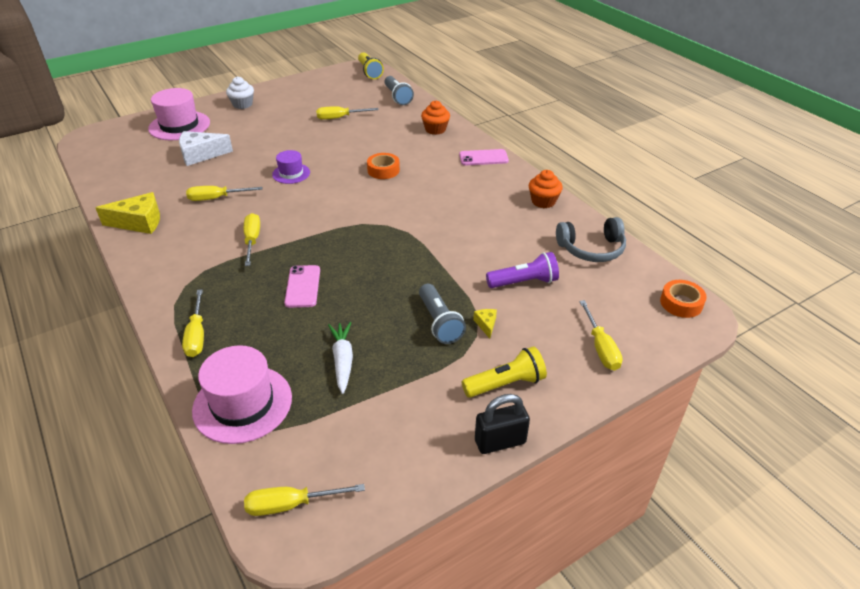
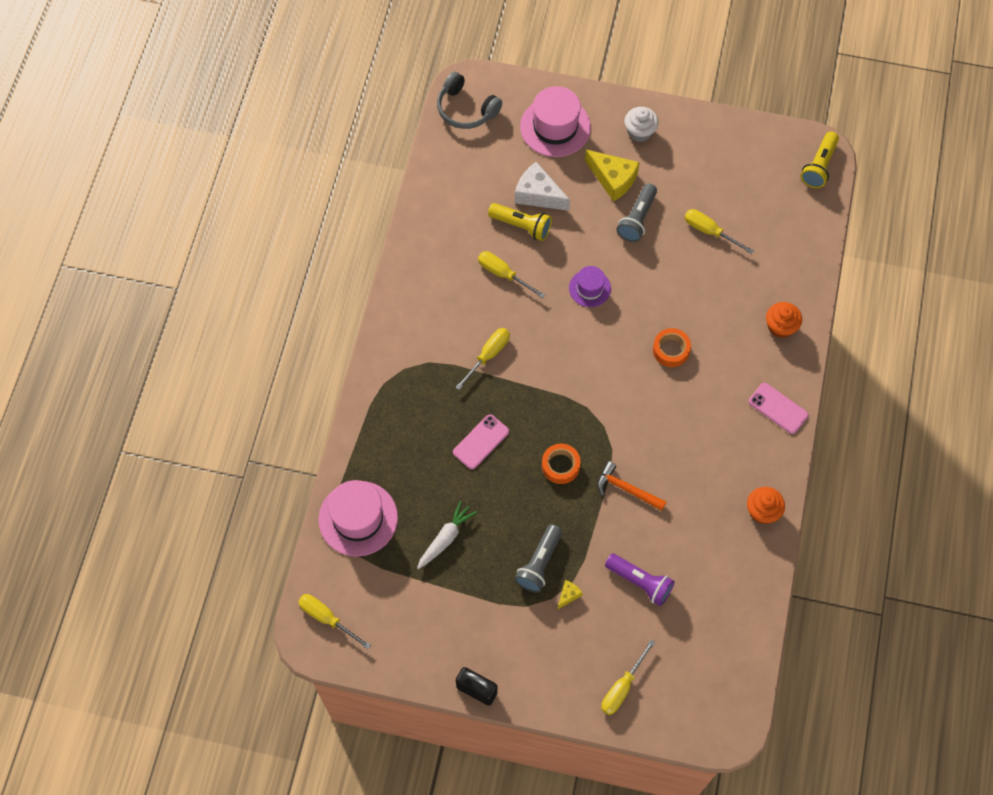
camera: 45 degrees right, 25 degrees up
(139, 222) = (424, 259): yellow cheese -> yellow cheese (613, 179)
(197, 335) = (376, 429): yellow screwdriver -> none
(397, 97) = (801, 239): grey flashlight -> grey flashlight (637, 219)
(446, 244) = (626, 489): none -> orange hammer
(505, 384) = (526, 654): yellow flashlight -> yellow flashlight (521, 226)
(591, 249) = (734, 598): grey headphones -> grey headphones (466, 109)
(681, 303) = (731, 709): orange tape -> orange tape (560, 466)

